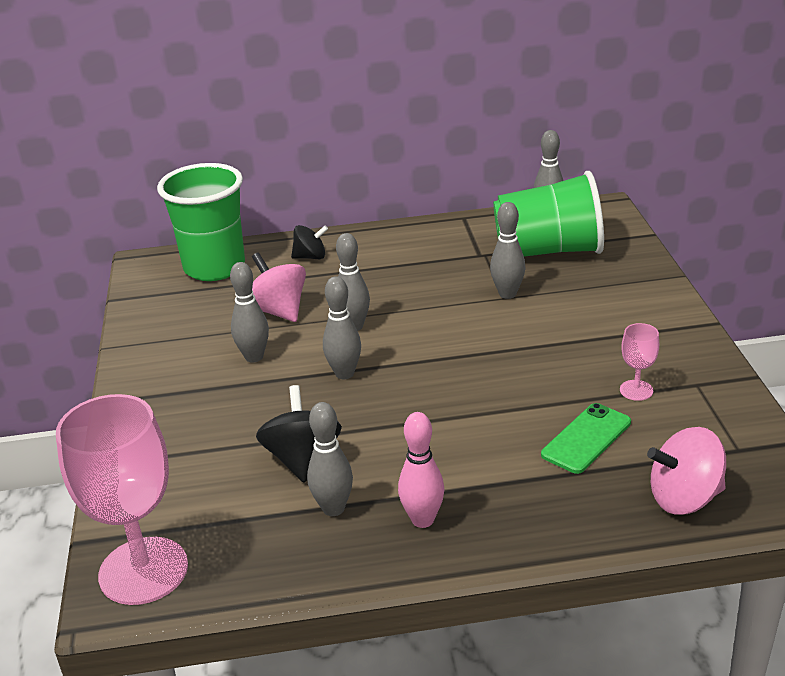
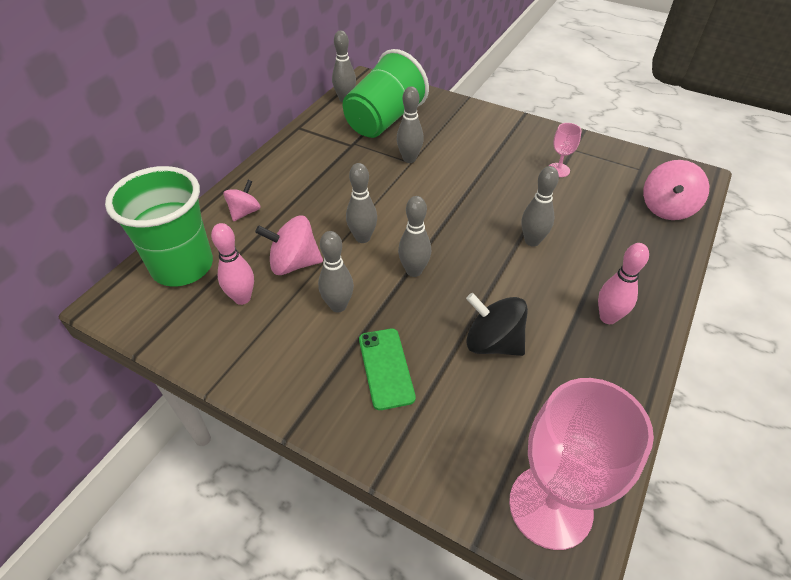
camera: 55 degrees left, 15 degrees up
(211, 310) = (242, 298): none -> pink bowling pin
(310, 257) = (245, 212): black spinning top -> pink spinning top
(333, 508) = (562, 354): grey bowling pin -> grey bowling pin (532, 241)
(586, 438) = (586, 211): green phone -> green phone (386, 368)

